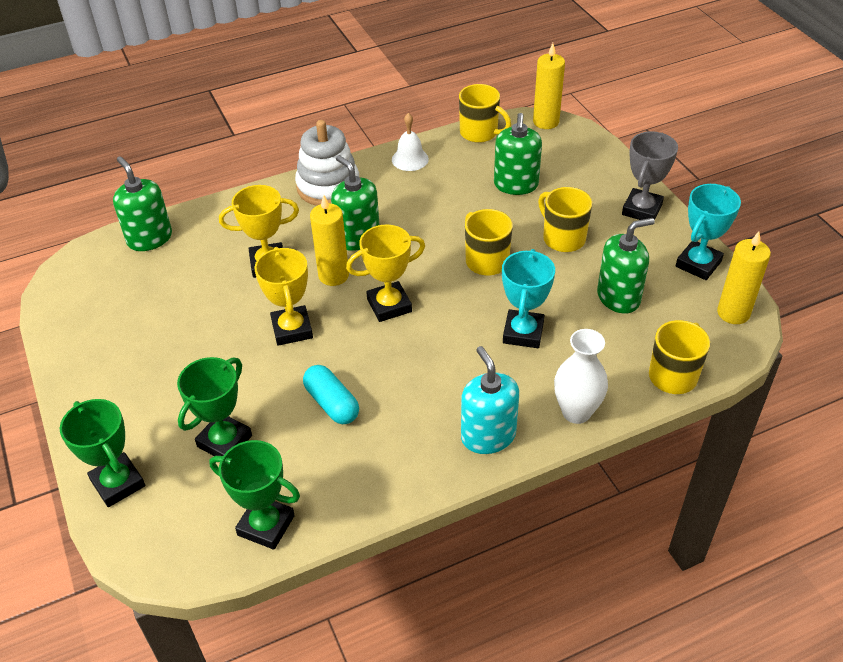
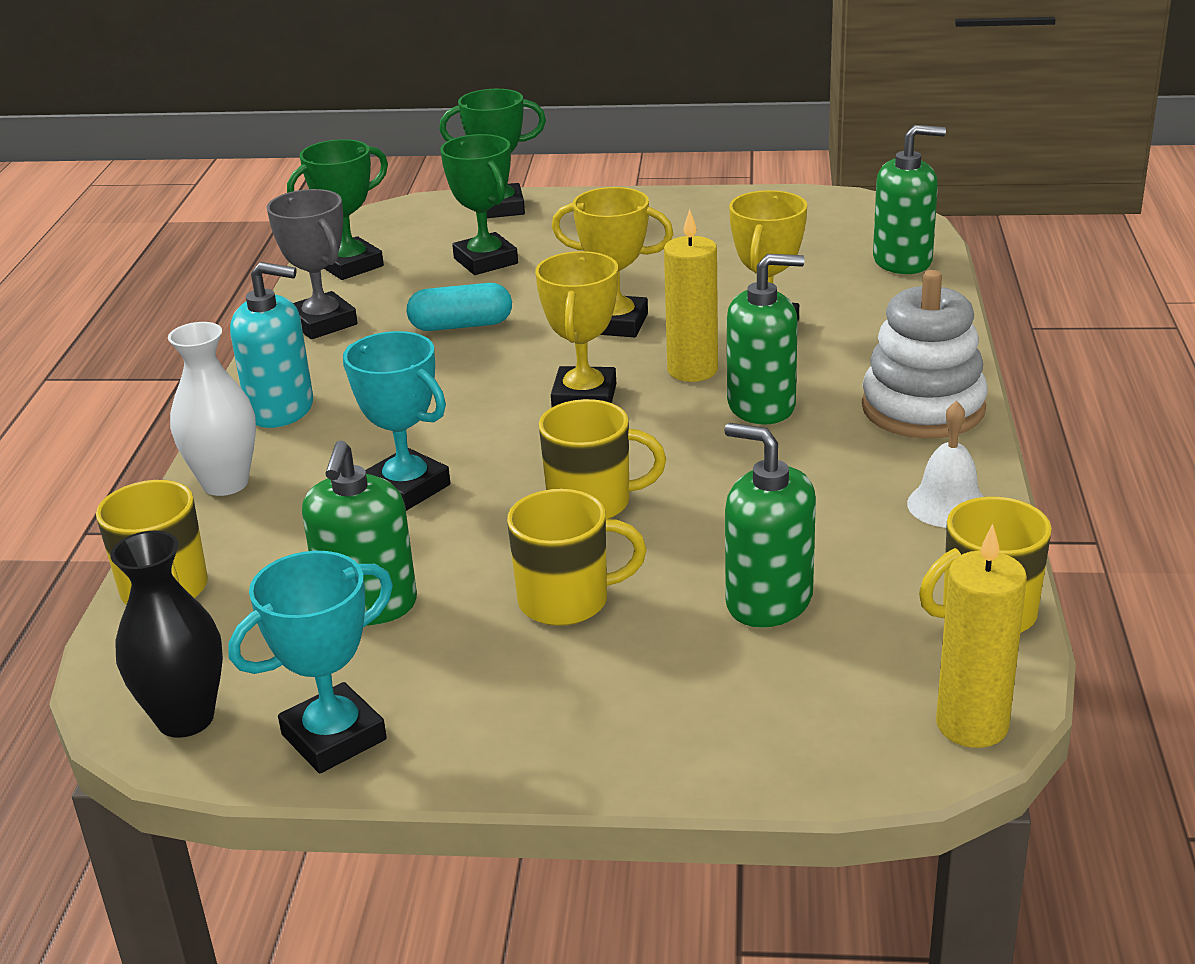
camera: 120 degrees right, 15 degrees down
(642, 210) = (549, 736): grey trophy -> grey trophy (322, 323)
(698, 264) = (334, 737): turquoise trophy -> turquoise trophy turned 75 degrees clockwise
(733, 313) = (185, 718): yellow candle -> black vase

